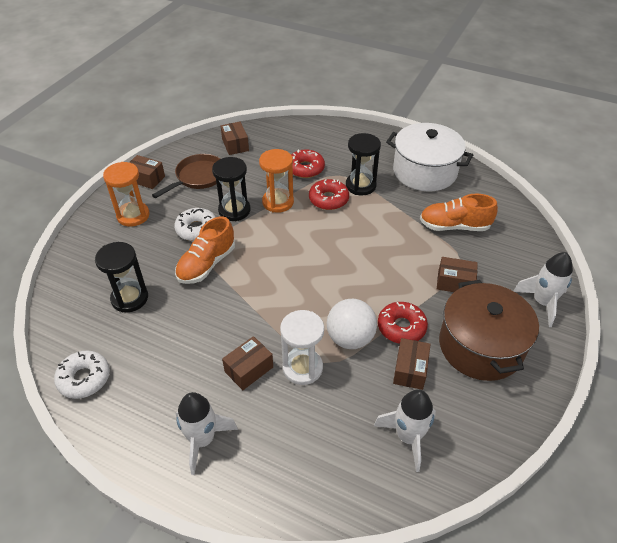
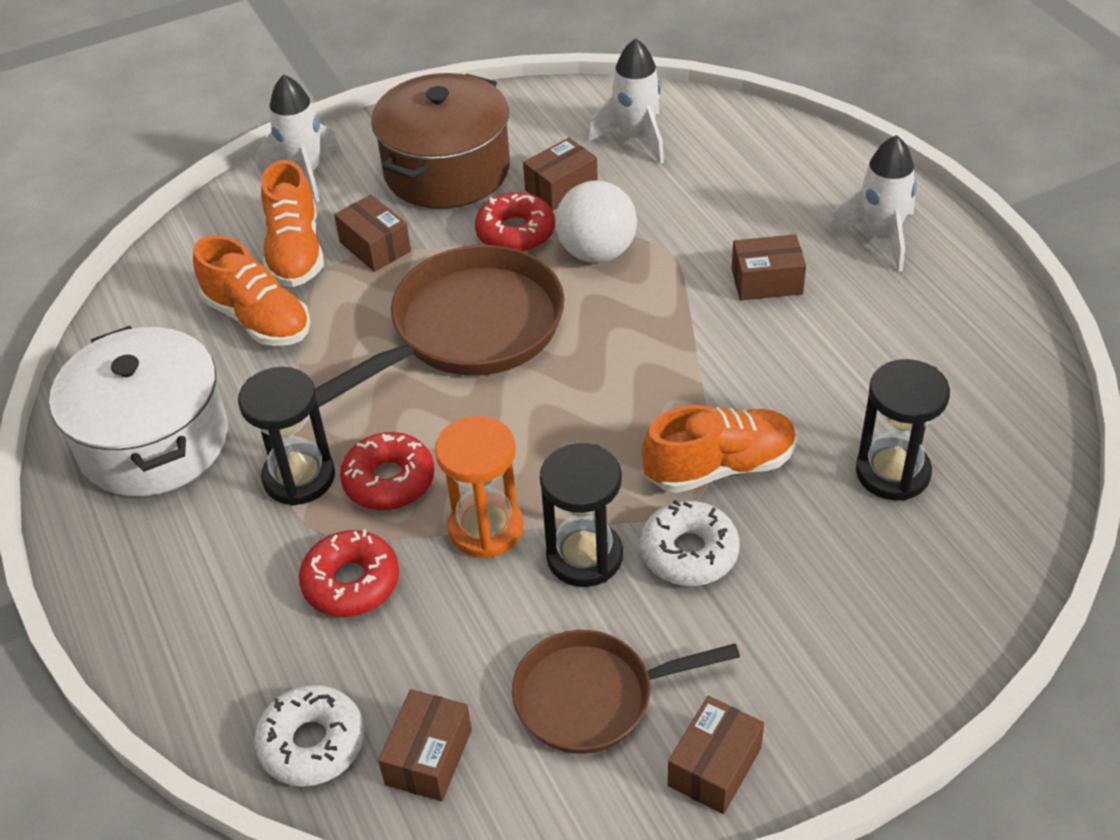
camera: 140 degrees left, 0 degrees up
(84, 378) = (1017, 379): white donut -> white donut (312, 743)
(133, 216) = (801, 663): orange hourglass -> none
(146, 179) = (714, 767): brown box -> brown box turned 60 degrees clockwise
(302, 368) = (693, 250): white hourglass -> none
(365, 267) = (469, 329): none -> brown pan
(484, 261) = (295, 252): none -> orange shoe

